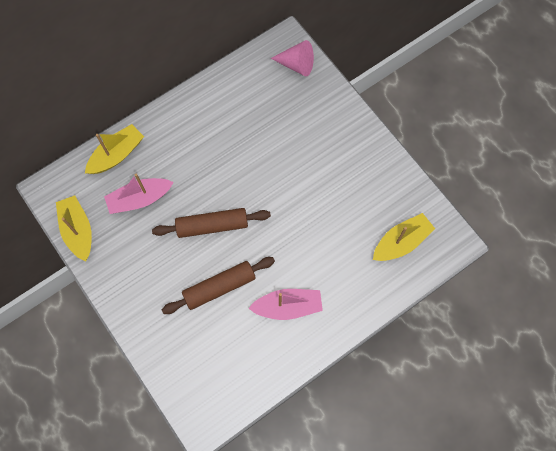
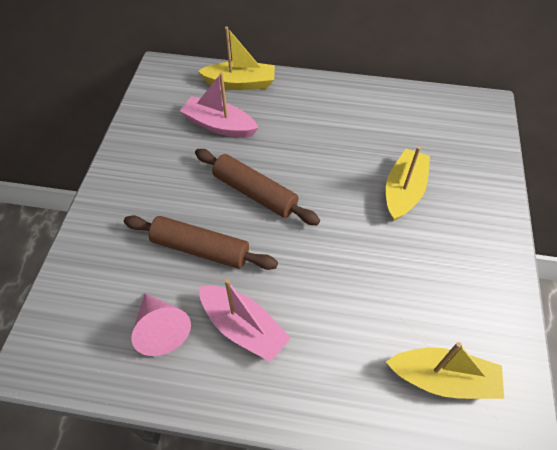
camera: 45 degrees right, 15 degrees down
(78, 230) = (146, 110): yellow boat -> yellow boat (403, 191)
(297, 64) = (479, 128): pink cone -> pink cone (161, 329)

